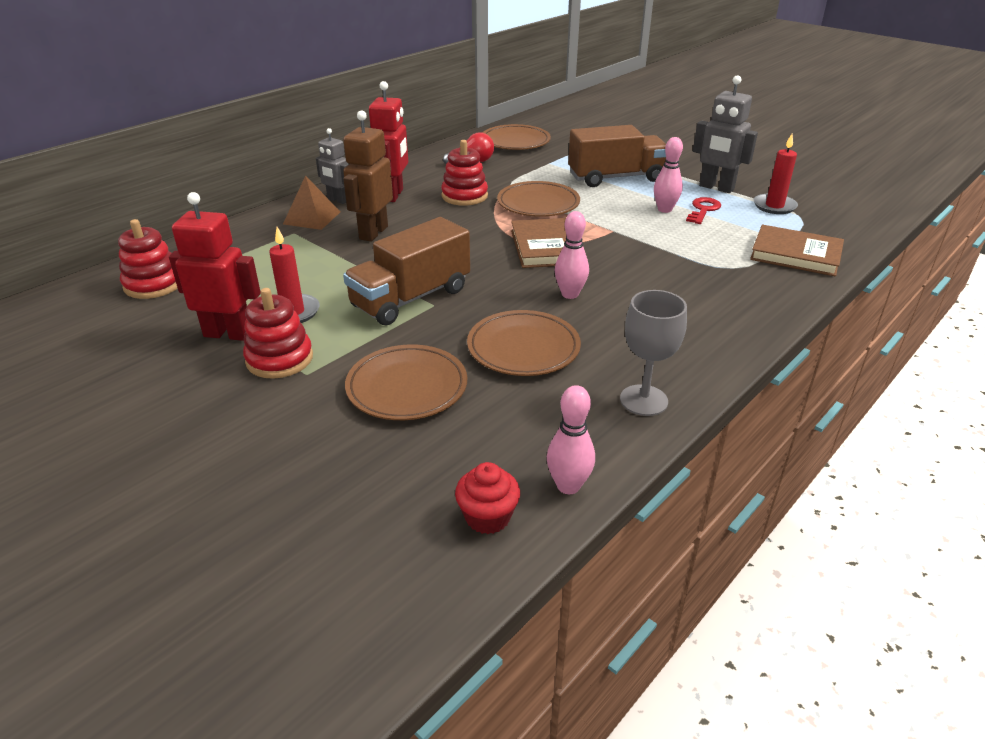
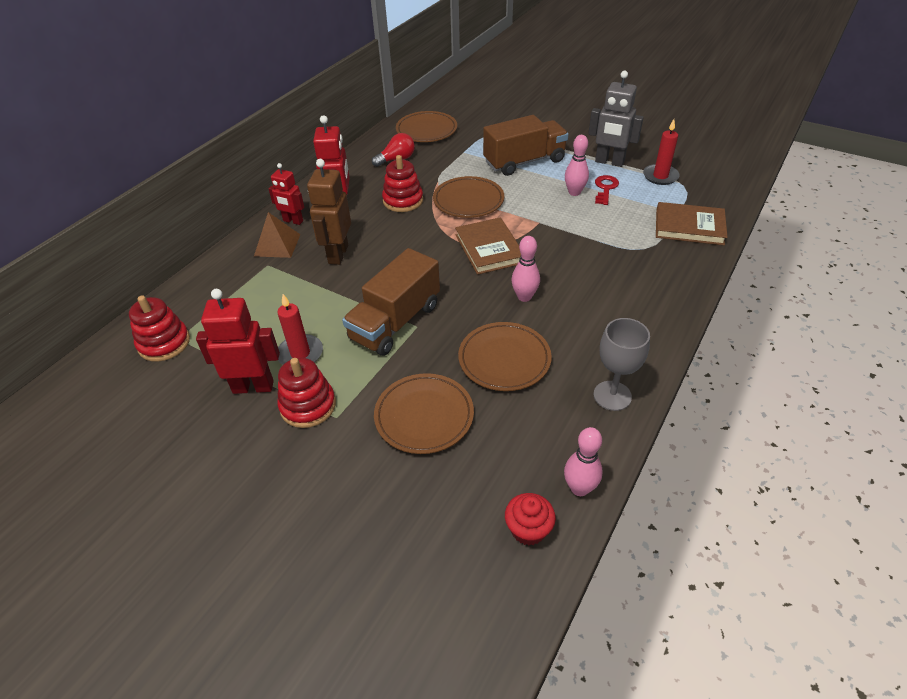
camera: 10 degrees left, 10 degrees up
(338, 200) = (293, 221): grey robot -> red robot

